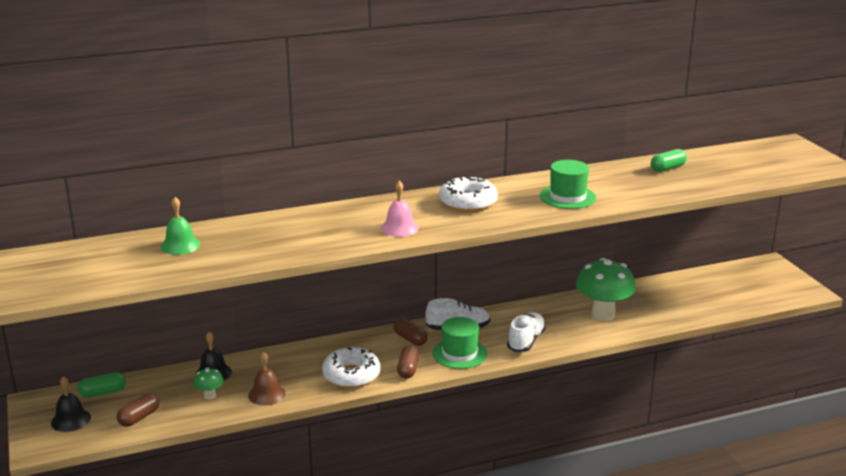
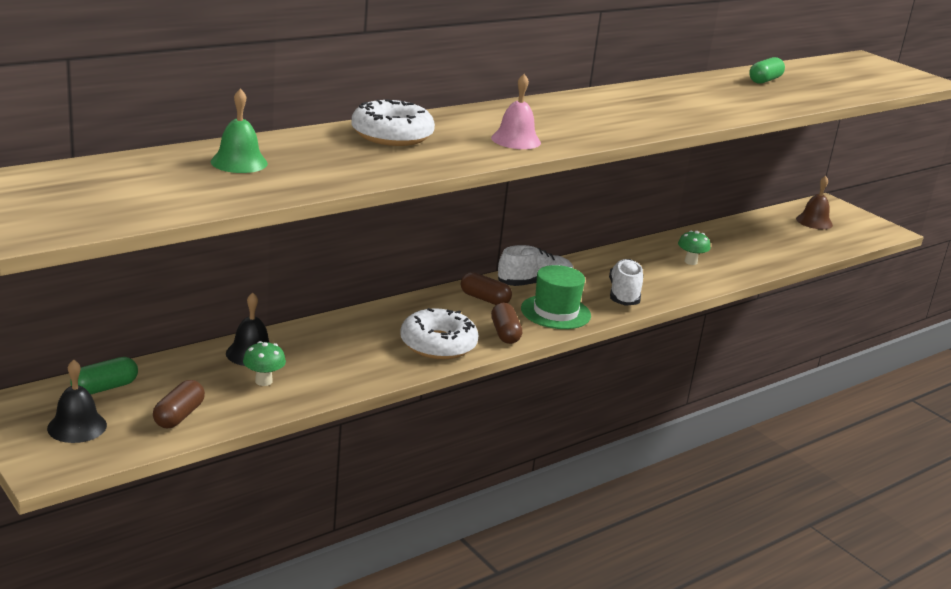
camera: 20 degrees left, 0 degrees up
(266, 394) = (341, 374): brown bell -> brown bell (814, 221)
(468, 202) = (574, 113): white donut -> white donut (392, 135)
(567, 197) = (683, 107): green hat -> none
(603, 314) = (690, 262): green mushroom -> green mushroom, size x0.45

